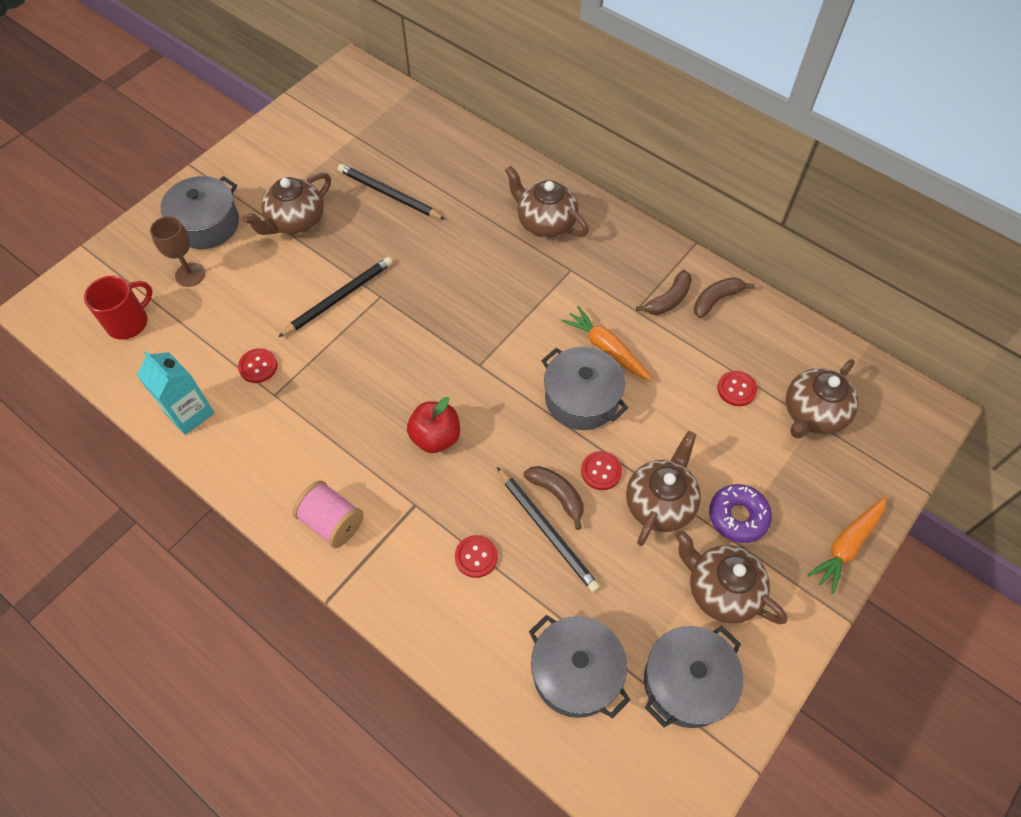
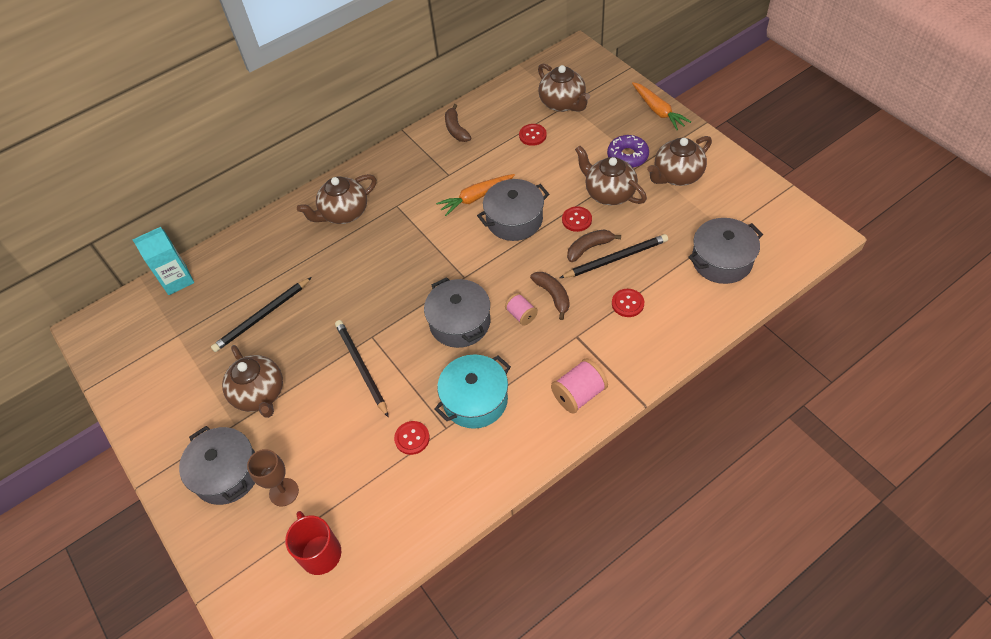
camera: 70 degrees left, 5 degrees down
(189, 413) = (443, 499): turquoise carton -> turquoise carton (177, 280)
(311, 415) = (475, 400): none -> turquoise pot
(435, 437) = (521, 315): red apple -> pink spool
(668, 300) = (446, 155): brown banana -> brown banana (553, 296)
(687, 682) = (735, 205): grey pot -> grey pot (460, 322)

